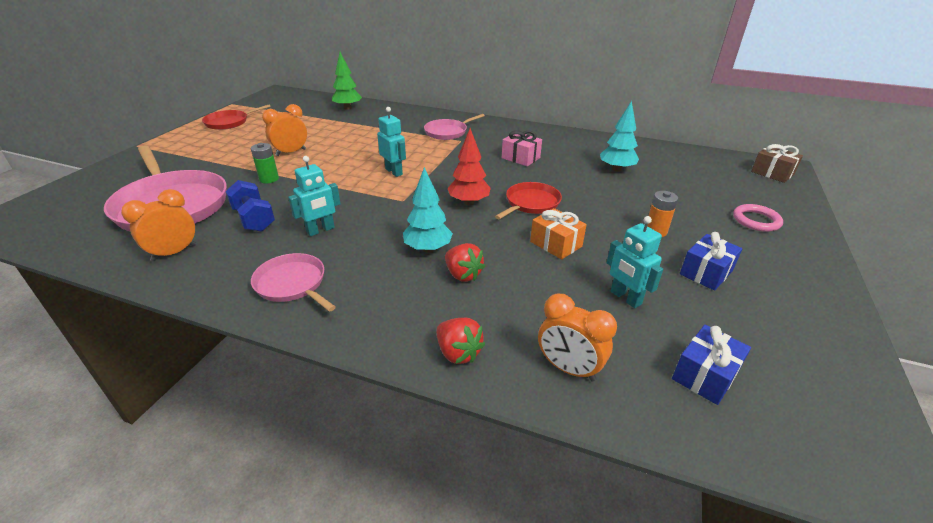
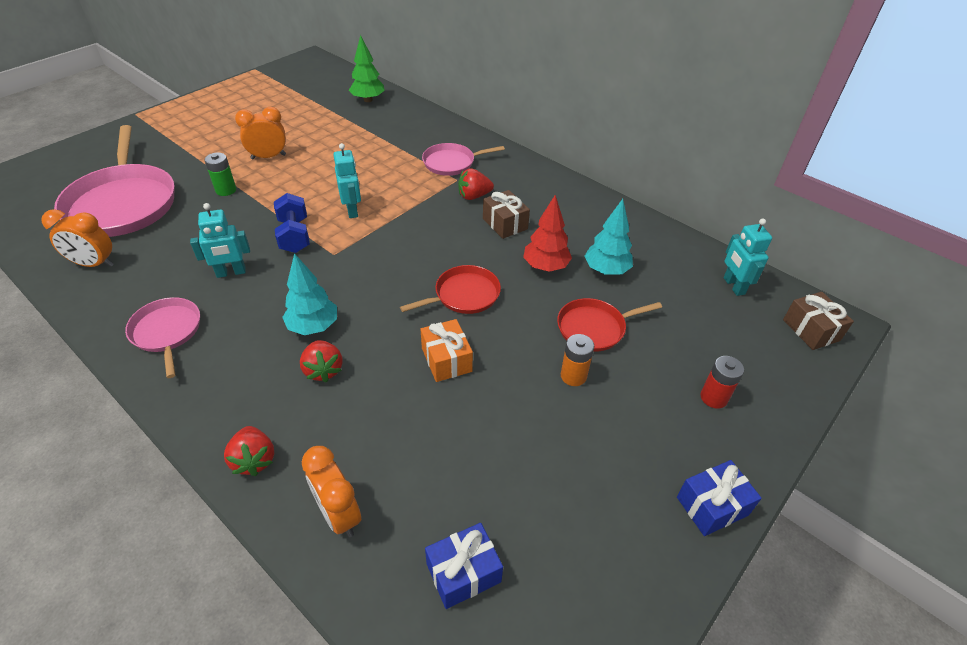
camera: 20 degrees right, 10 degrees up
(174, 253) = (94, 264): orange clock -> orange clock turned 150 degrees counterclockwise
(229, 122) = (236, 98): red pan -> red pan (594, 328)
(254, 219) = (181, 241): blue dumbbell -> blue dumbbell (294, 236)
(468, 202) = (398, 275): red tree -> red tree (545, 267)
(482, 147) = (474, 196): none -> red strawberry
(520, 158) = (505, 224): pink gift -> brown gift
(625, 298) = (462, 453): turquoise robot -> turquoise robot (733, 286)
(706, 272) = (580, 450): blue gift -> blue gift (712, 506)
(756, 220) = (713, 397): pink ring -> red battery

